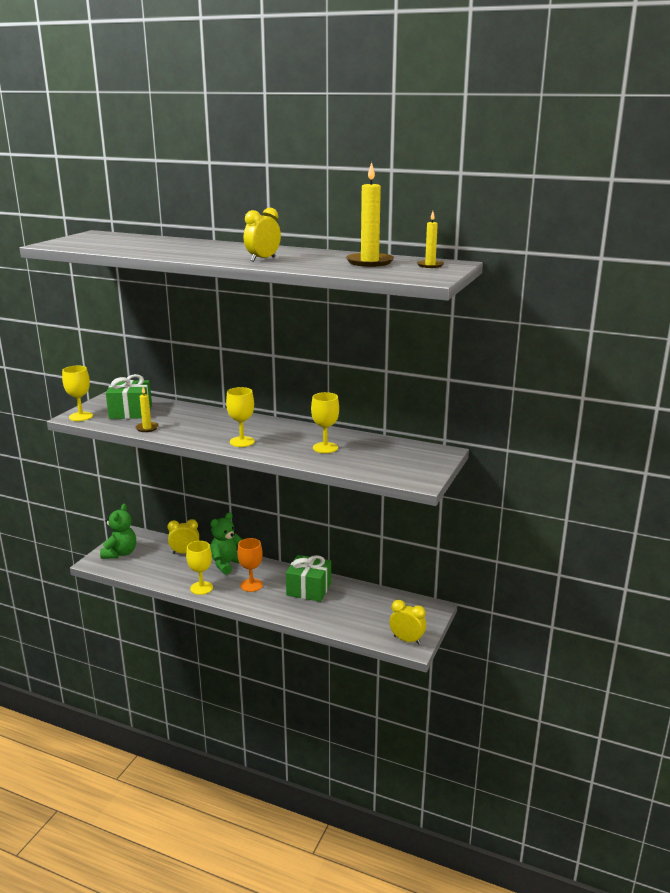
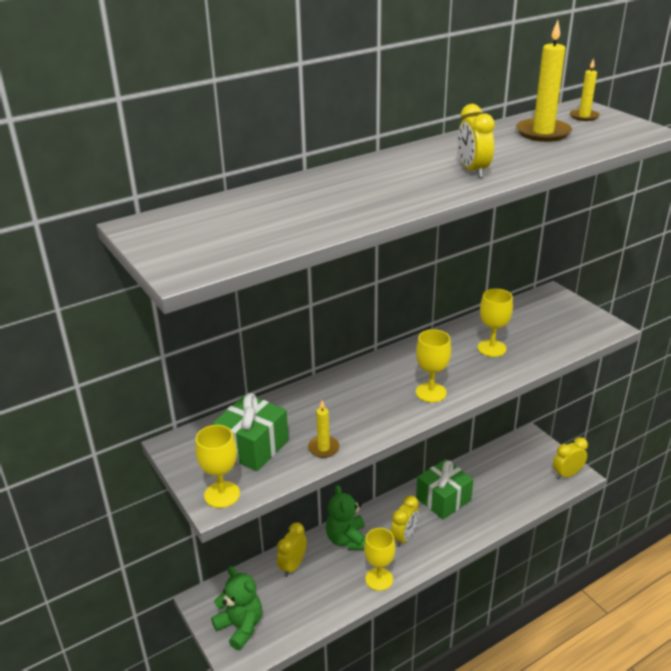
camera: 55 degrees left, 10 degrees up
(251, 585) = (404, 537): orange goblet -> yellow clock

